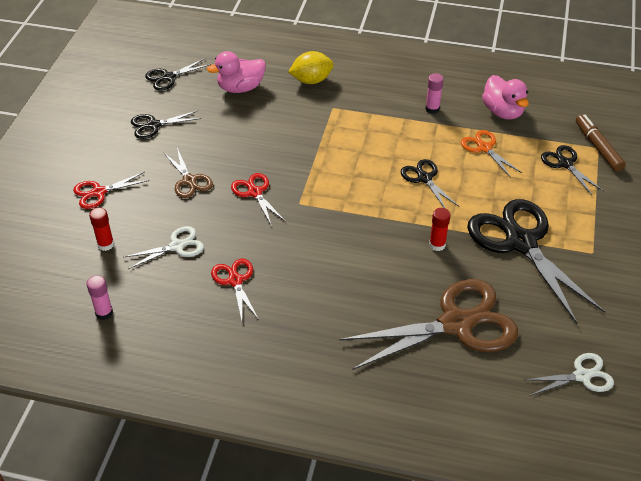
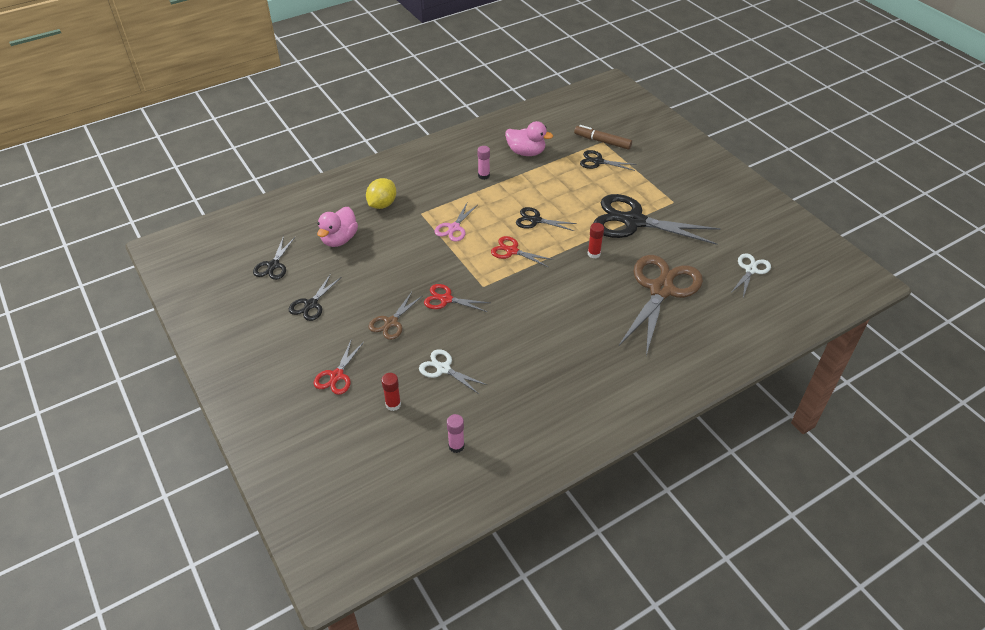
camera: 45 degrees left, 0 degrees up
(177, 246) = (443, 369): white scissors -> white scissors turned 75 degrees counterclockwise
(189, 180) = (391, 322): brown scissors -> brown scissors turned 105 degrees clockwise
(235, 281) = (510, 361): red scissors -> red scissors (512, 251)
(343, 138) = (454, 228): none -> pink scissors
(484, 148) = (544, 180): orange scissors -> none

